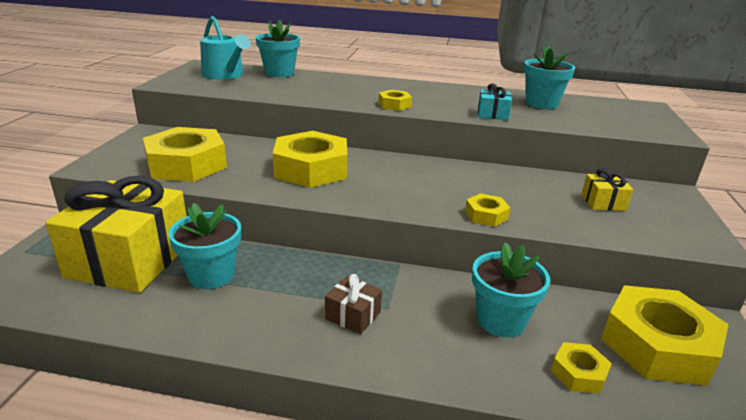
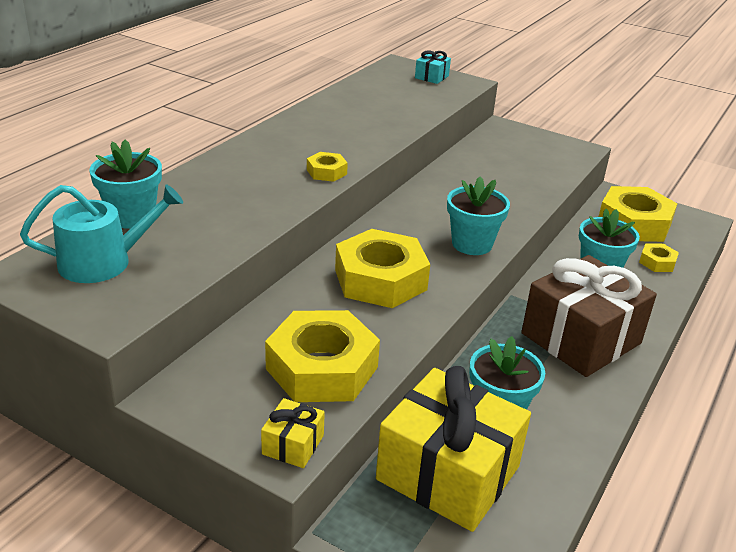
camera: 70 degrees left, 5 degrees up
(353, 315) = (581, 338): brown gift -> brown gift, size x2.41
(486, 215) = (516, 214): yellow nut -> none
(492, 114) = (385, 132): turquoise gift -> turquoise gift (431, 77)
(541, 103) = (366, 101): turquoise flower pot -> turquoise flower pot (472, 244)
(603, 202) = (510, 159): yellow gift -> yellow gift (293, 445)

